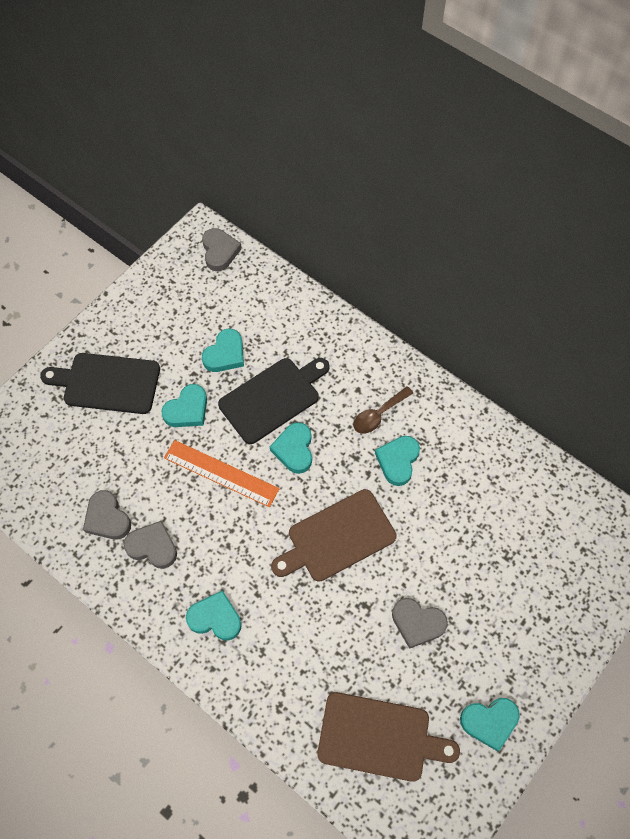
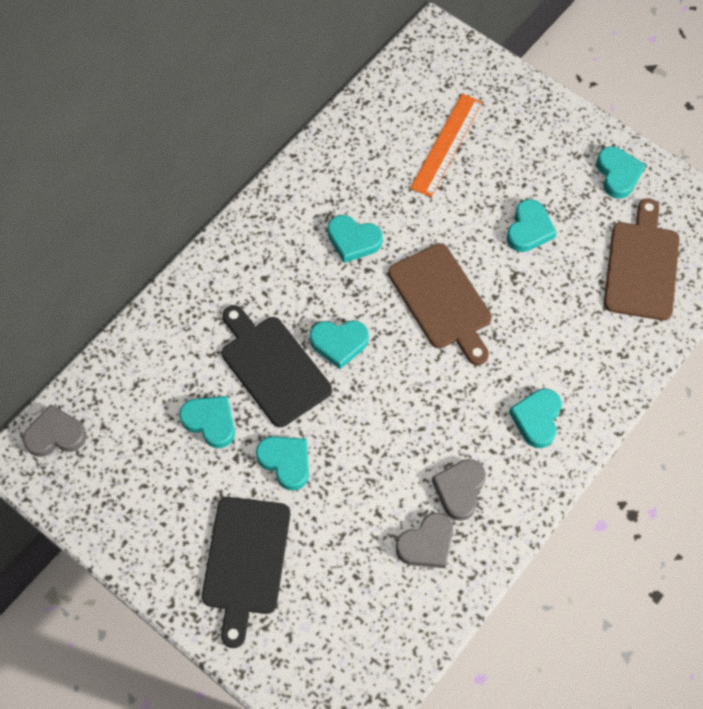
camera: 90 degrees left, 0 degrees up
(221, 473) = (369, 420): orange ruler -> orange ruler (447, 145)
(378, 415) = (297, 258): brown spoon -> none
(417, 623) = (529, 229): grey heart -> turquoise heart

